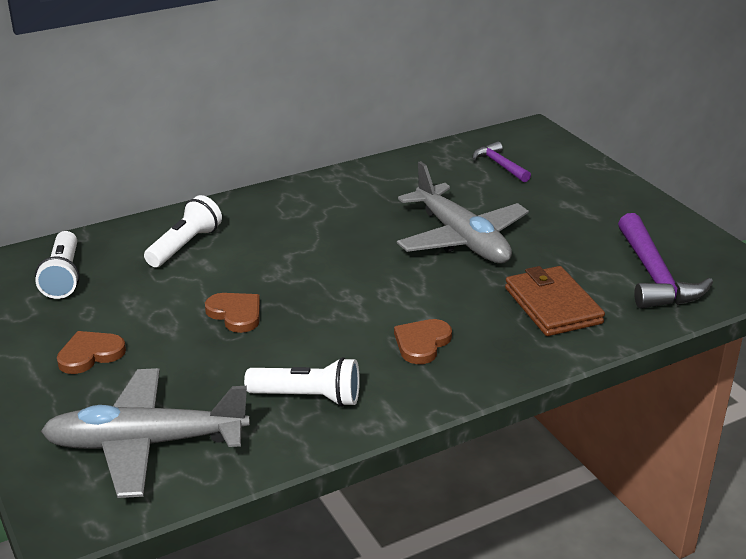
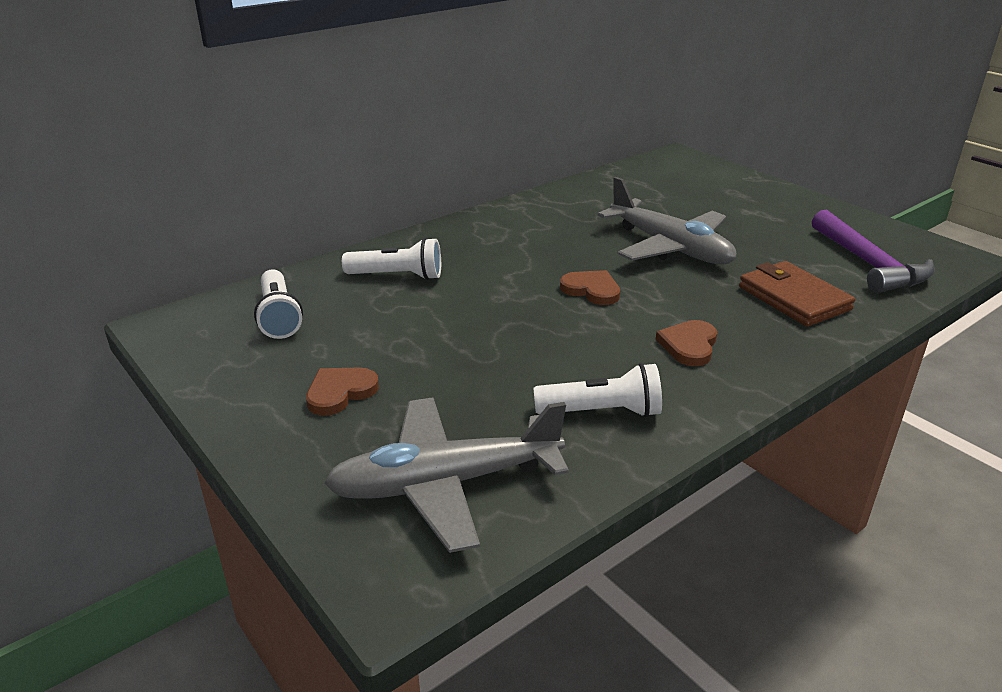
camera: 10 degrees left, 0 degrees up
(185, 245) = (398, 276): white flashlight -> white flashlight turned 75 degrees clockwise
(235, 314) = (482, 336): brown heart -> brown heart (591, 290)
(500, 165) = (666, 184): purple hammer -> none

